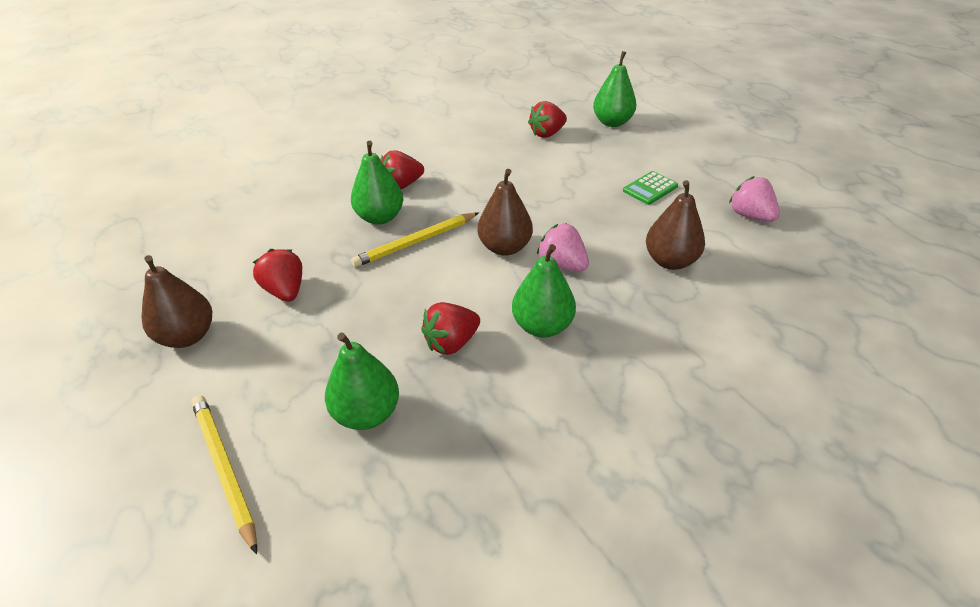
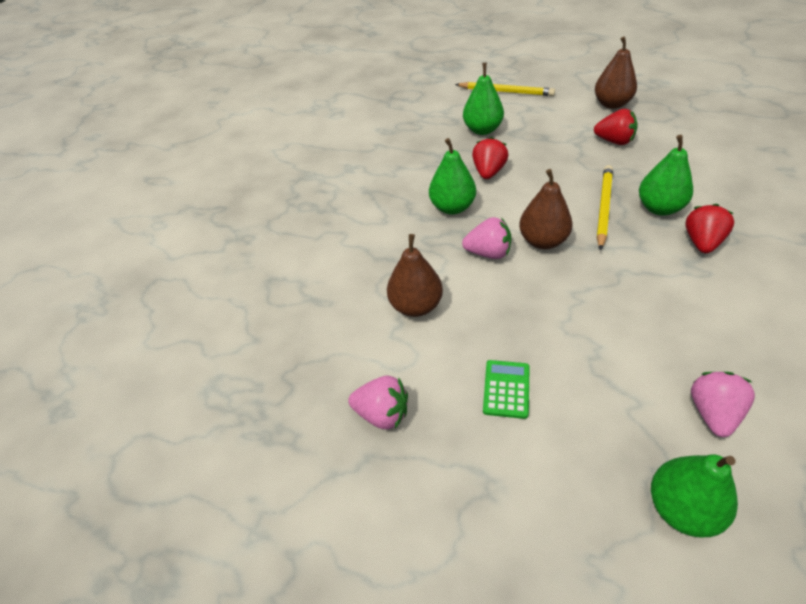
camera: 145 degrees right, 5 degrees up
(547, 134) = (713, 413): red strawberry -> pink strawberry

